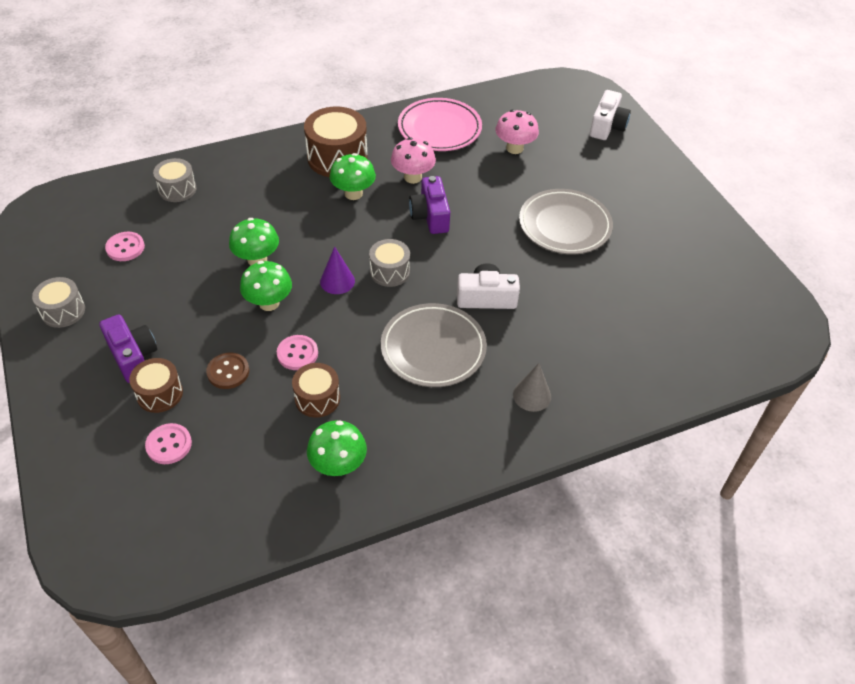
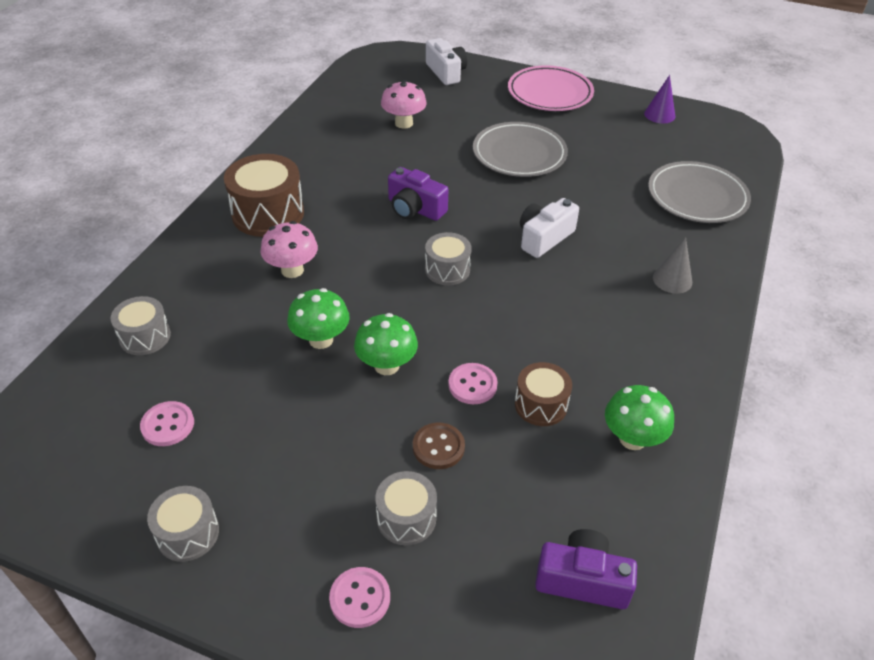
camera: 45 degrees left, 5 degrees down
(133, 356) = (330, 510): purple camera -> purple camera (582, 580)
(159, 393) = (406, 518): brown drum -> grey drum
(169, 445) = (482, 551): pink button -> pink button (360, 598)
(337, 281) = (417, 306): purple cone -> purple cone (659, 115)
(353, 193) = (326, 232): green mushroom -> none
(413, 177) = (357, 190): pink mushroom -> pink mushroom (292, 270)
(433, 348) = (564, 300): grey plate -> grey plate (697, 197)
(439, 129) = (323, 142): pink plate -> pink plate (550, 93)

